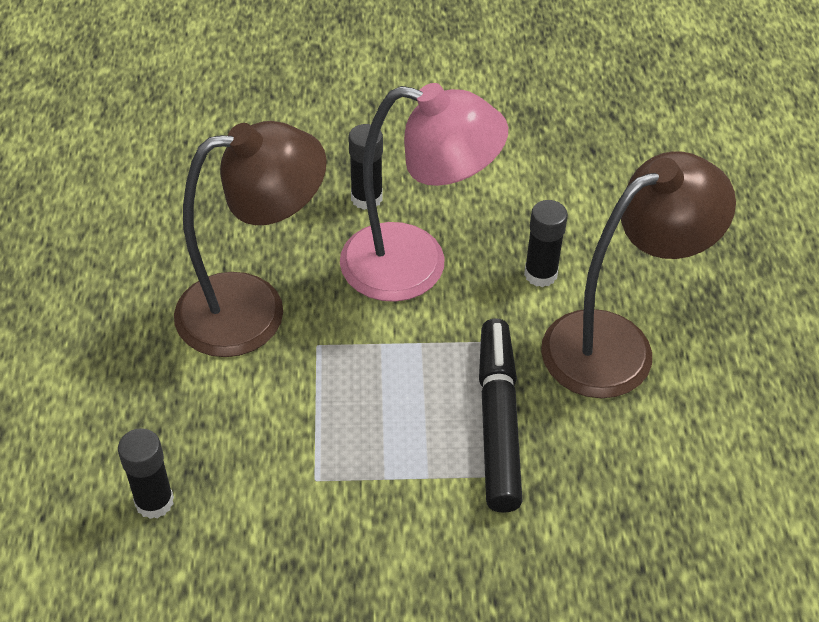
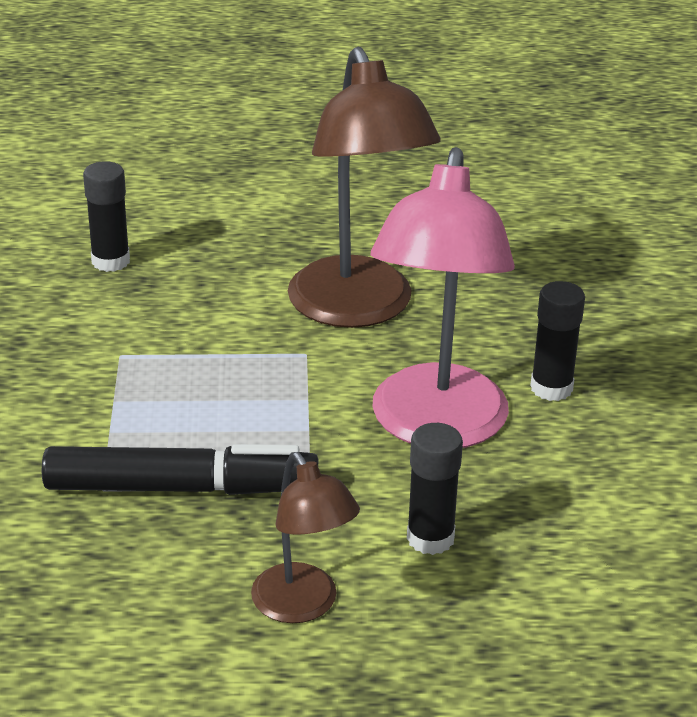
camera: 90 degrees right, 15 degrees down
(617, 344) = (303, 606): brown lamp -> brown lamp, size x0.54

